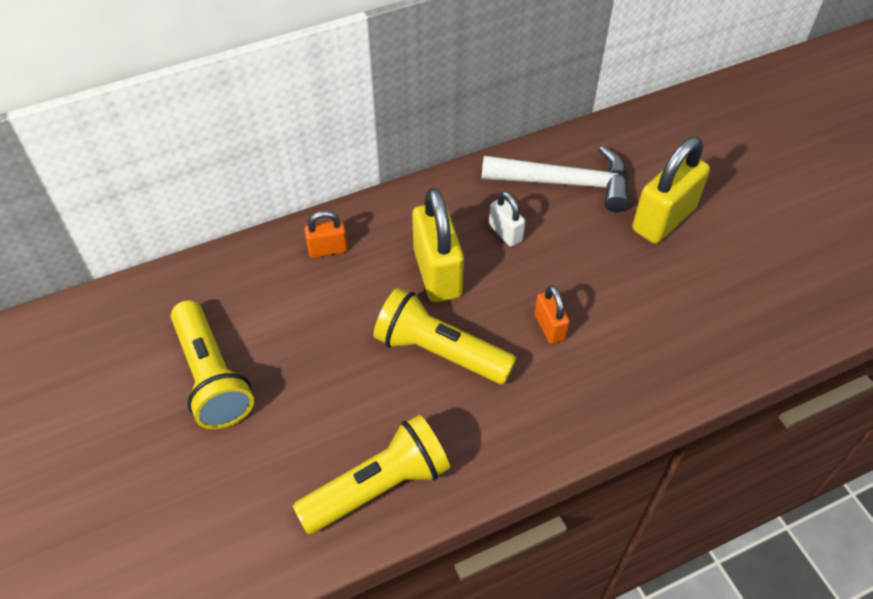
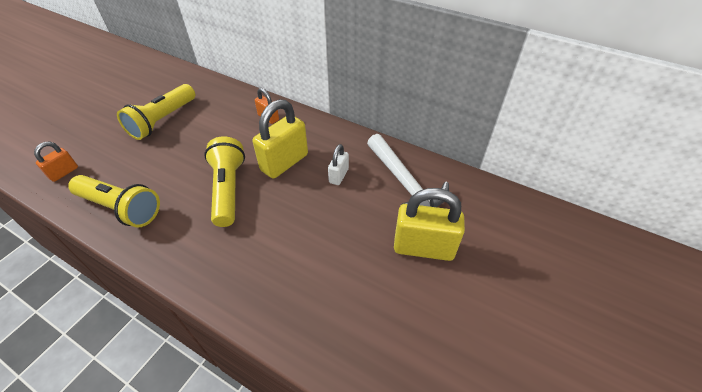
camera: 55 degrees right, 5 degrees down
(549, 327) = (280, 229): orange padlock -> orange padlock (64, 172)

